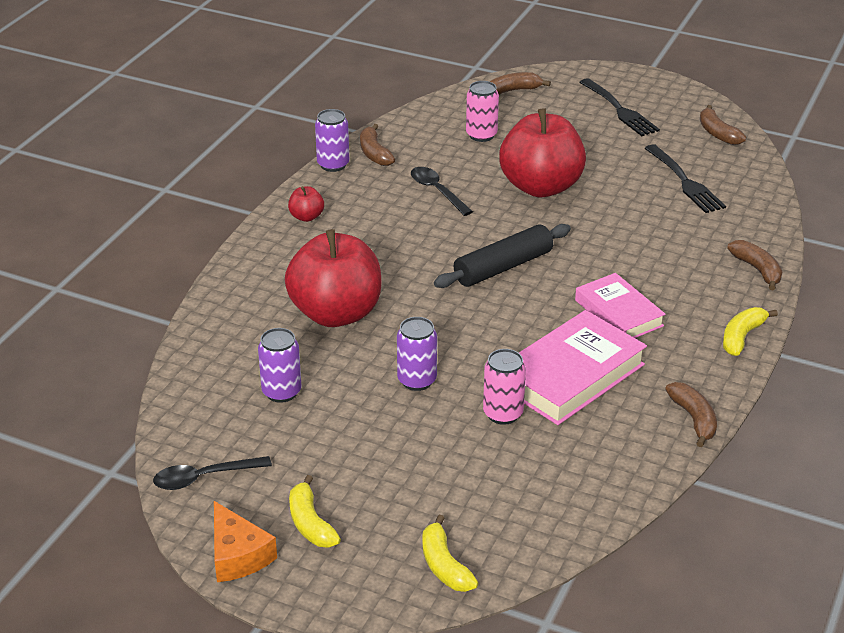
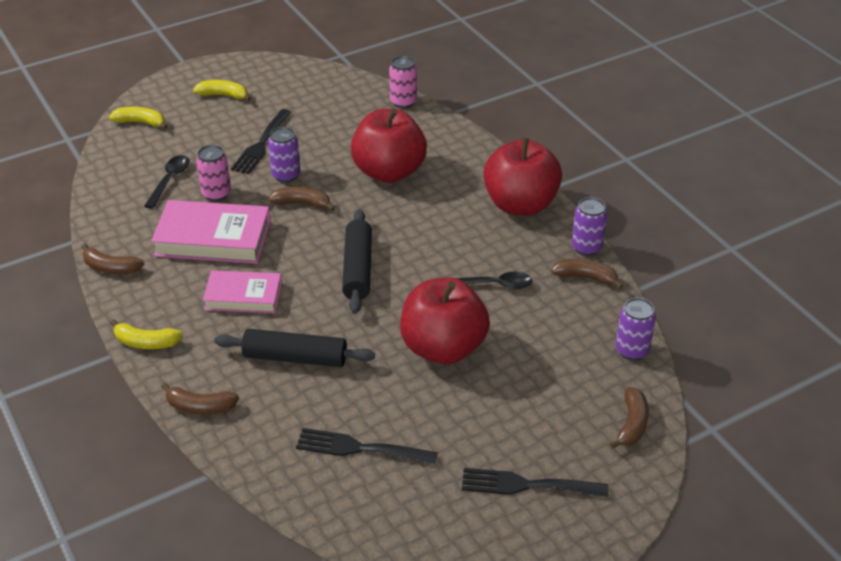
camera: 125 degrees right, 5 degrees up
(204, 477) = (298, 76): black spoon -> black spoon (170, 180)
(237, 555) = (231, 68): orange cheese -> none
(281, 392) = (336, 123): purple can -> purple can (631, 350)
(306, 217) = (520, 204): red apple -> red apple, size x2.44
(381, 429) = (261, 144): none -> black fork
(481, 135) = (561, 356): pink can -> pink can (403, 102)
(570, 375) = (213, 238): pink book -> pink book turned 75 degrees counterclockwise
(646, 250) = (295, 357): none -> black rolling pin
(717, 133) = (416, 535): brown banana -> brown banana (302, 203)
(742, 337) = (146, 342): yellow banana -> yellow banana turned 120 degrees clockwise

